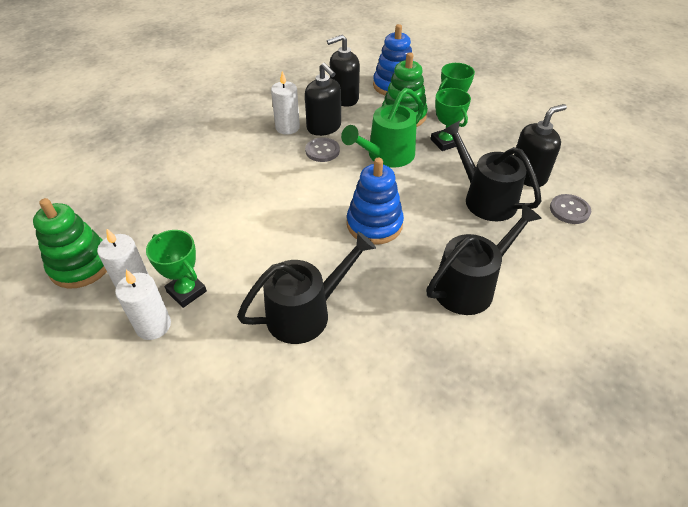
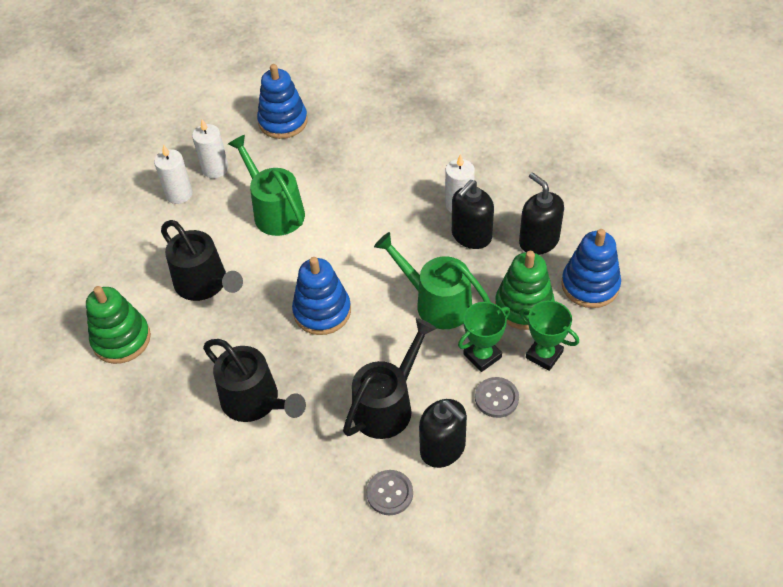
camera: 80 degrees right, 5 degrees up
(81, 265) = (231, 130): green stacking toy -> green stacking toy (121, 339)
(104, 220) = (283, 122): none -> blue stacking toy
(186, 291) = (215, 201): green trophy -> none
(230, 242) = (274, 211): none -> green watering can
(322, 151) = (427, 244): grey button -> grey button (496, 398)

